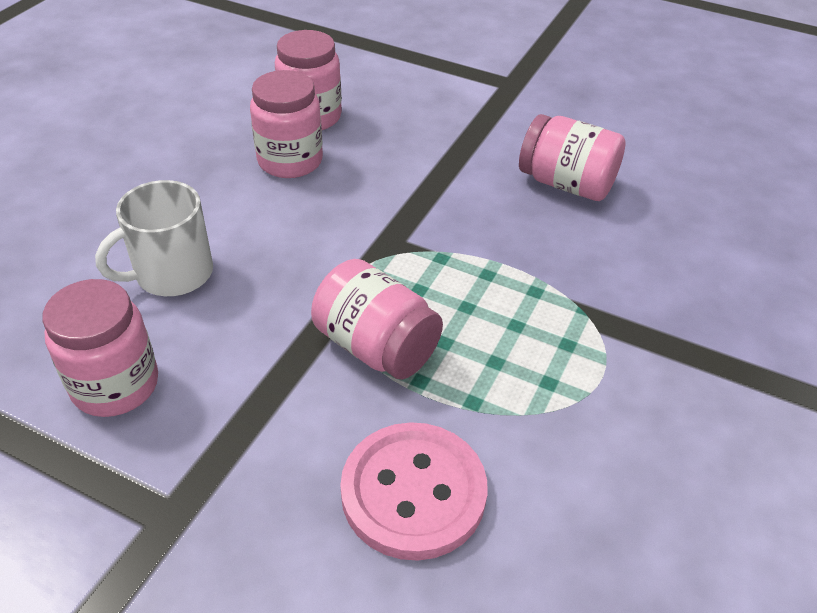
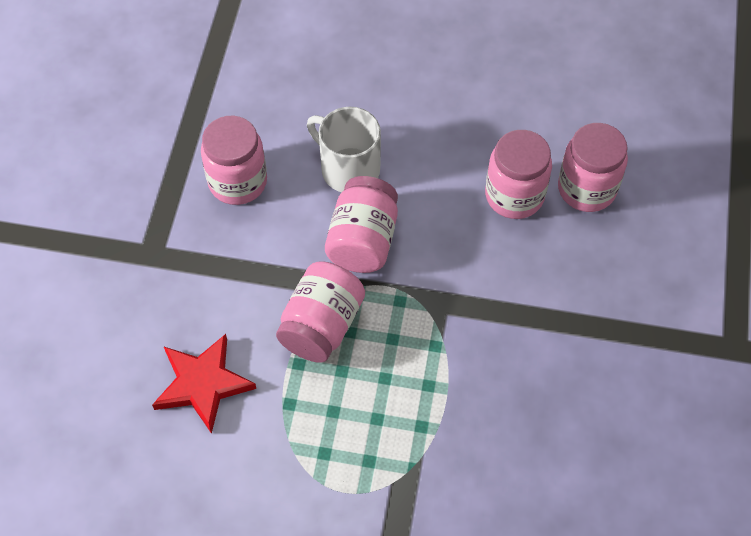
camera: 75 degrees right, 15 degrees up
(413, 492) = (203, 384): pink button -> red star
(566, 184) = (581, 429): pink jar -> pink jar (363, 240)

